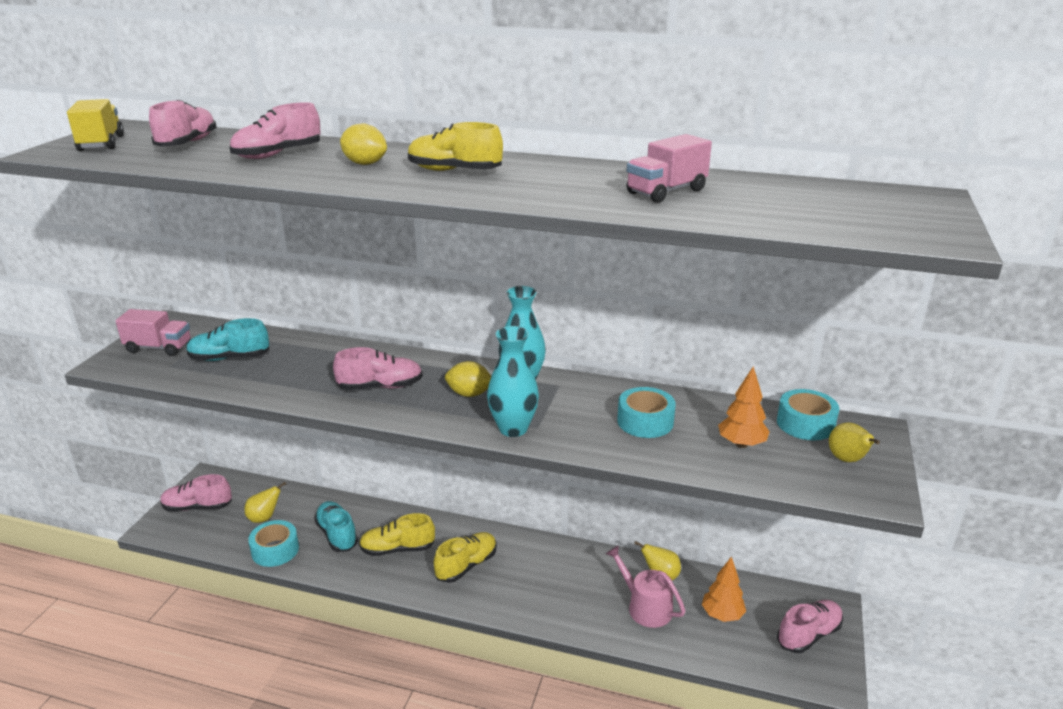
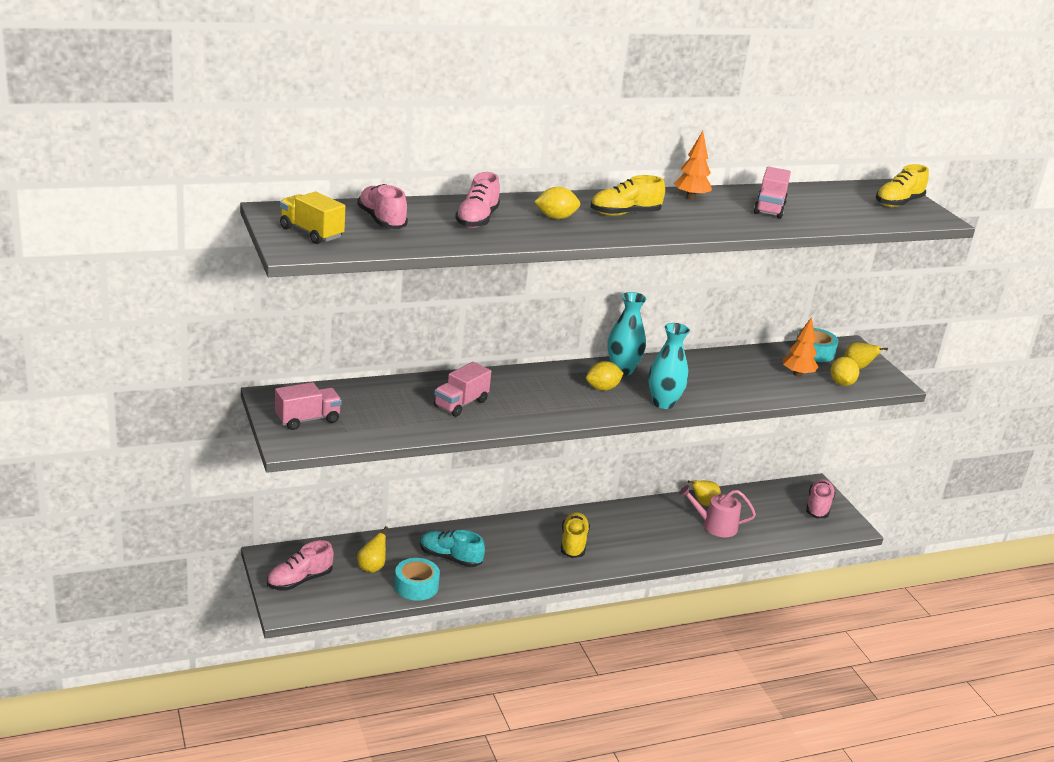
camera: 40 degrees left, 0 degrees up
(229, 358) = (384, 411): turquoise shoe -> none
(305, 370) = (461, 404): none -> pink truck
(380, 387) = (535, 400): pink shoe -> none
(398, 549) = (510, 551): yellow shoe -> yellow shoe (898, 203)
(645, 421) = (730, 376): turquoise tape -> none
(722, 615) = (762, 514): orange tree -> orange tree (690, 198)
(793, 473) = (841, 383): none -> yellow lemon

